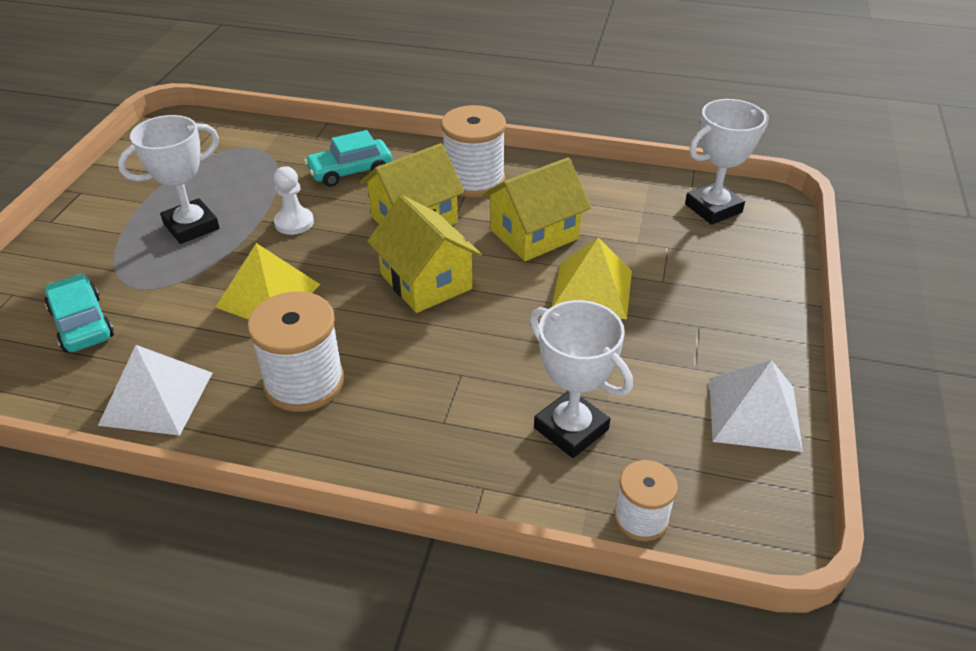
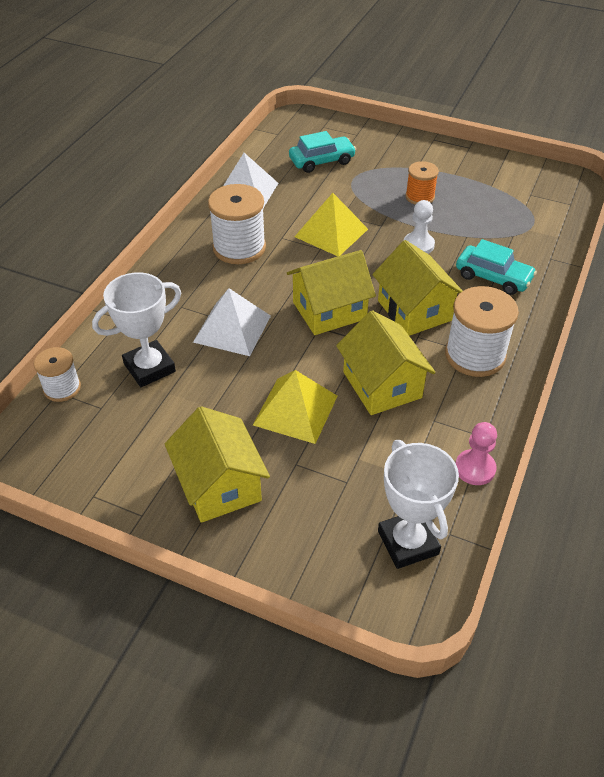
camera: 100 degrees right, 5 degrees up
(191, 226) = (420, 197): white trophy -> orange spool
(350, 171) = (493, 277): turquoise car -> turquoise car turned 135 degrees clockwise
(616, 177) = (475, 468): none -> pink pawn
(717, 331) = (219, 485): none -> yellow house
(754, 413) = (120, 480): white pyramid -> white pyramid (232, 328)

